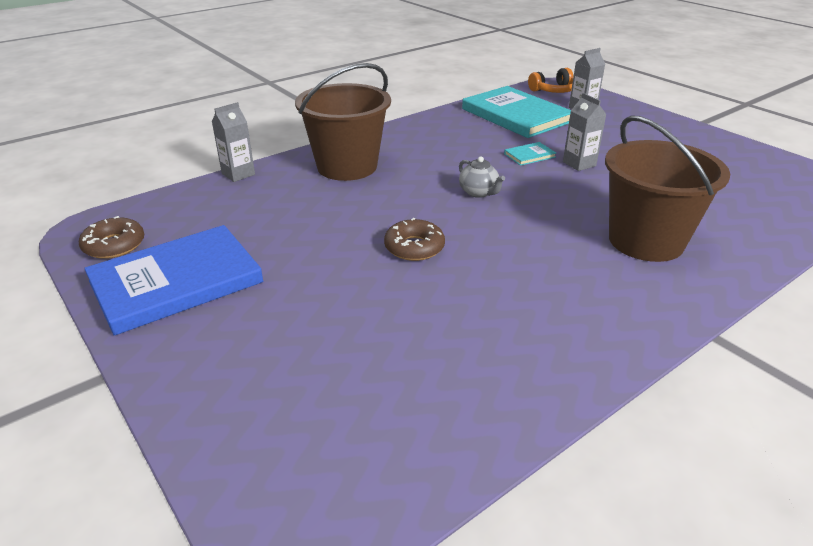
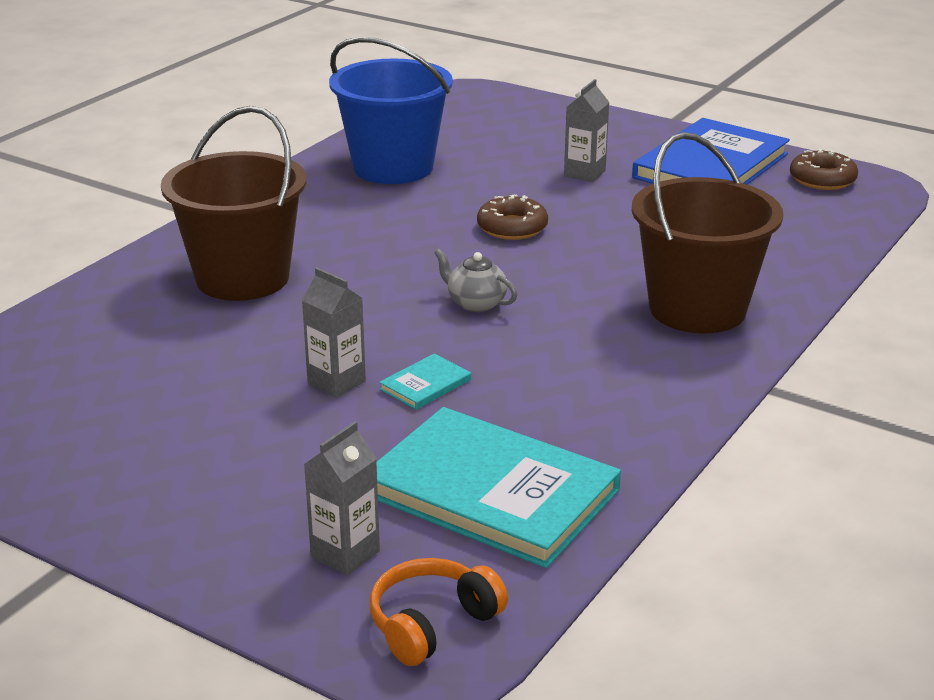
camera: 160 degrees right, 5 degrees down
(238, 174) = (829, 270): grey carton -> grey carton (584, 173)
(487, 355) = (393, 167): none -> blue bucket

